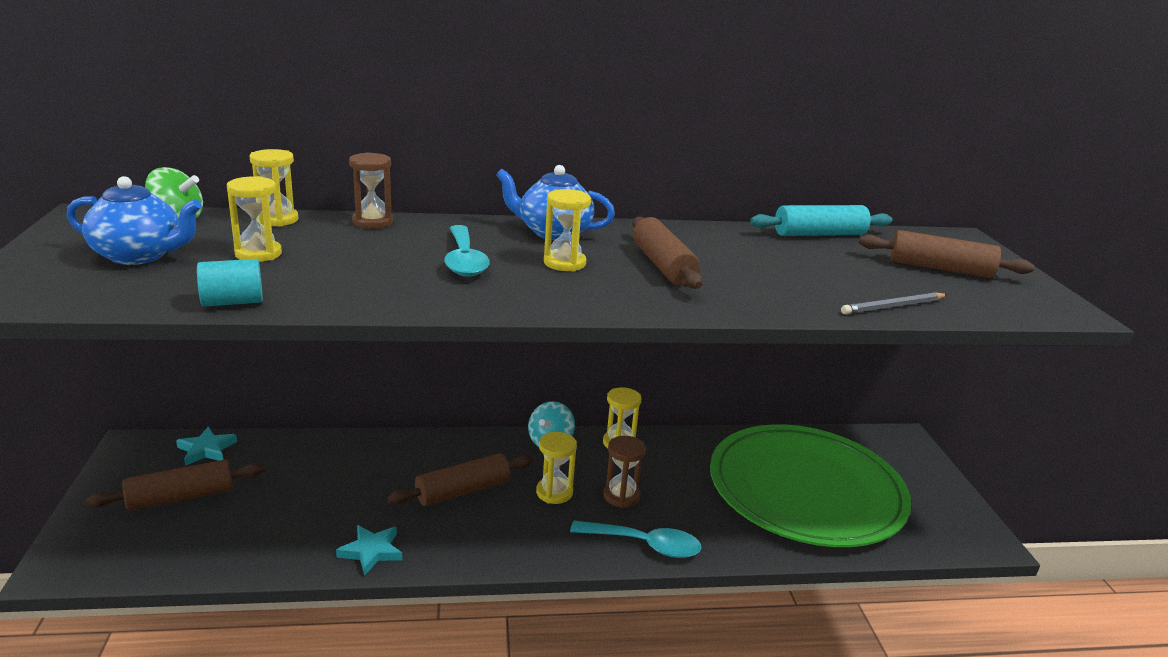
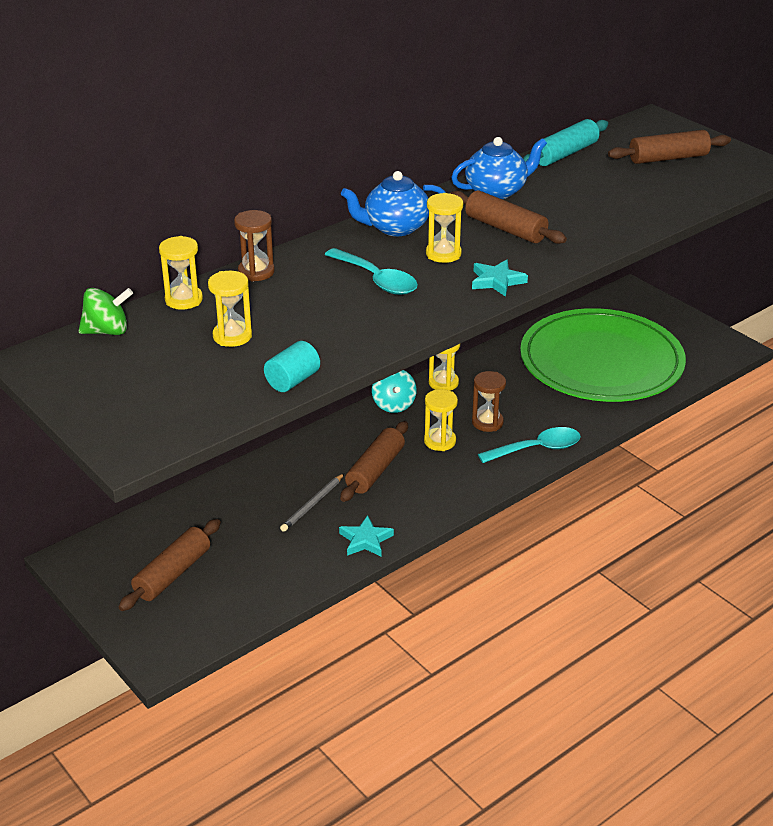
camera: 30 degrees left, 10 degrees up
(140, 256) = (154, 375): blue teapot -> blue teapot (497, 191)
(206, 449) = (136, 533): turquoise star -> turquoise star (497, 281)
(893, 306) = (674, 206): grey pencil -> grey pencil (312, 504)

